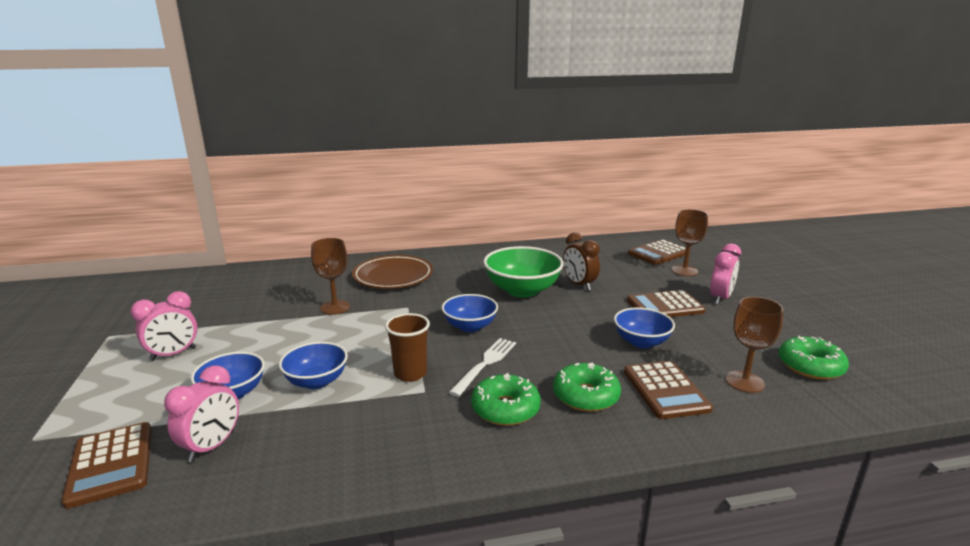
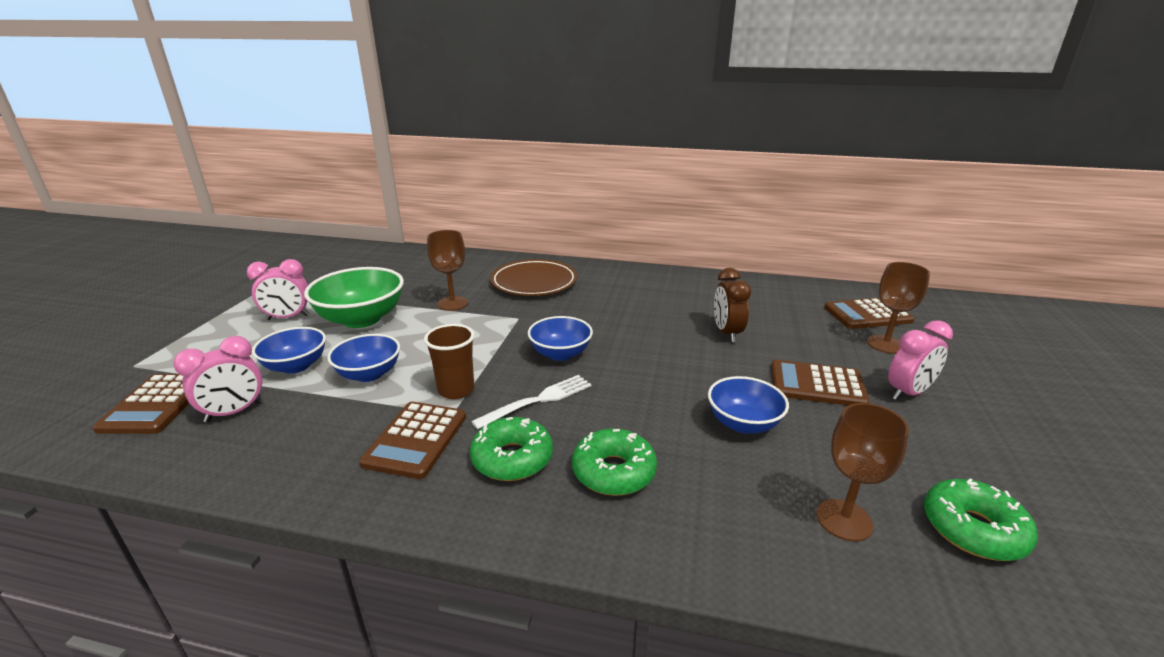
camera: 25 degrees right, 5 degrees up
(522, 290) = (653, 325): green bowl -> green bowl (361, 319)
(665, 390) = (720, 496): brown calculator -> brown calculator (416, 440)

